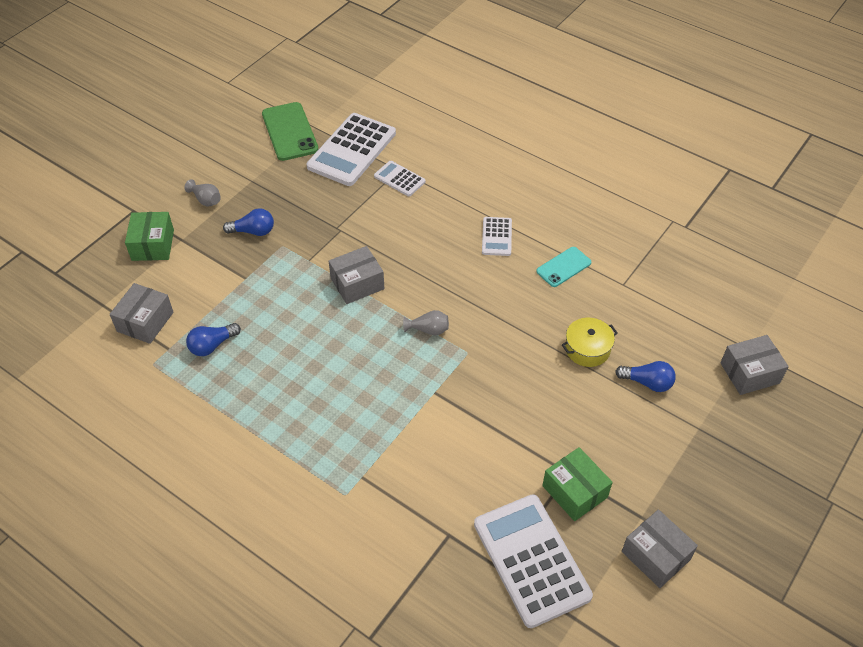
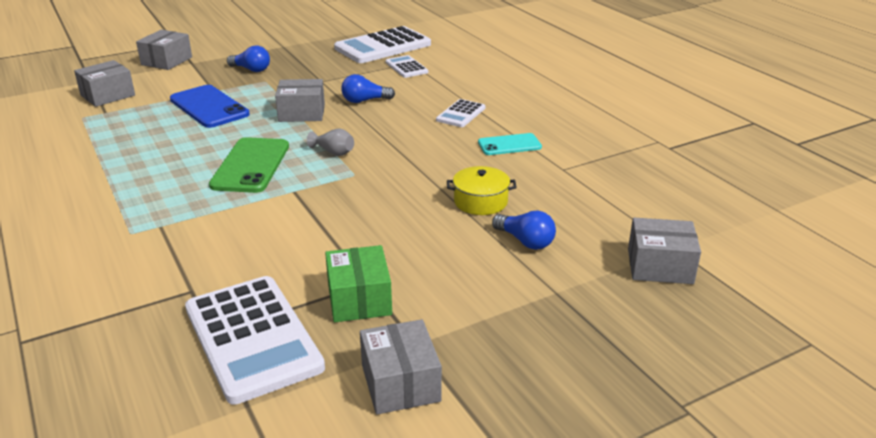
camera: 25 degrees right, 20 degrees down
(153, 245) = (167, 61): green box -> grey box
(206, 200) = (235, 48): grey vase -> none
(212, 345) = (140, 118): blue light bulb -> blue light bulb (365, 101)
(263, 305) = (209, 107): none -> blue phone
(289, 132) = (343, 30): green phone -> green phone (251, 165)
(531, 560) = (252, 338): white calculator -> white calculator turned 150 degrees clockwise

